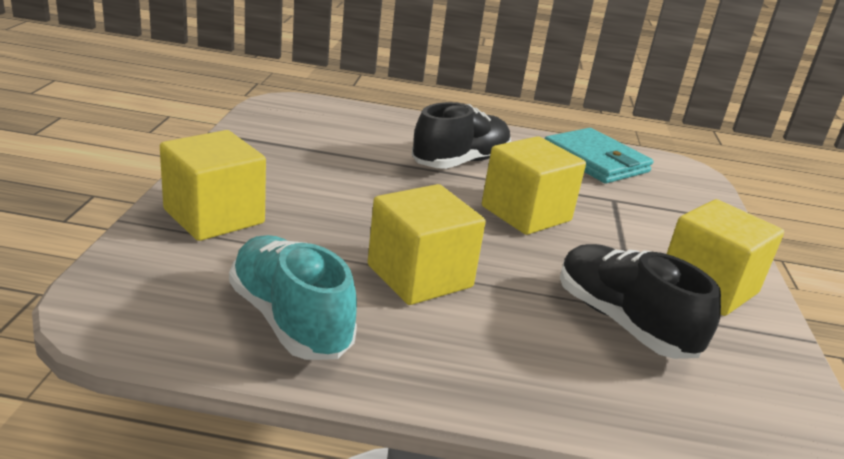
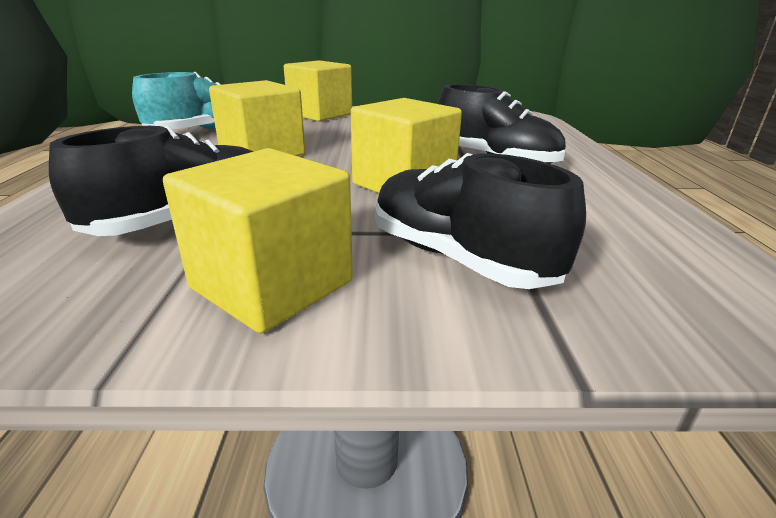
camera: 85 degrees right, 0 degrees up
(596, 160) = (631, 226): turquoise wallet -> none
(654, 222) = (458, 258): none -> black shoe

